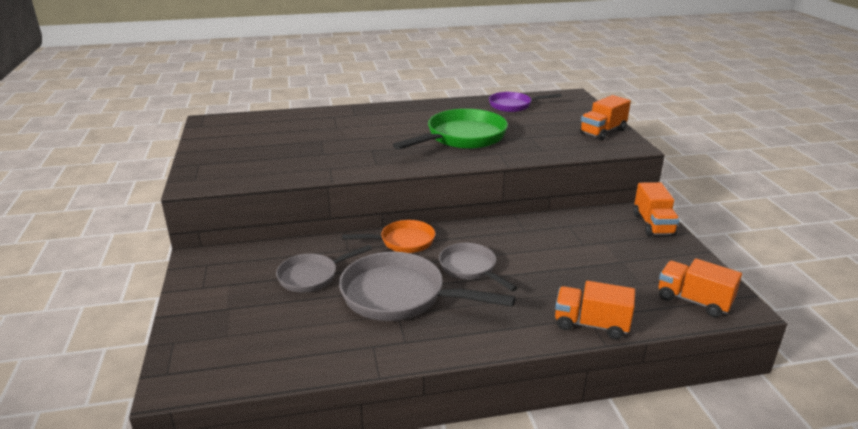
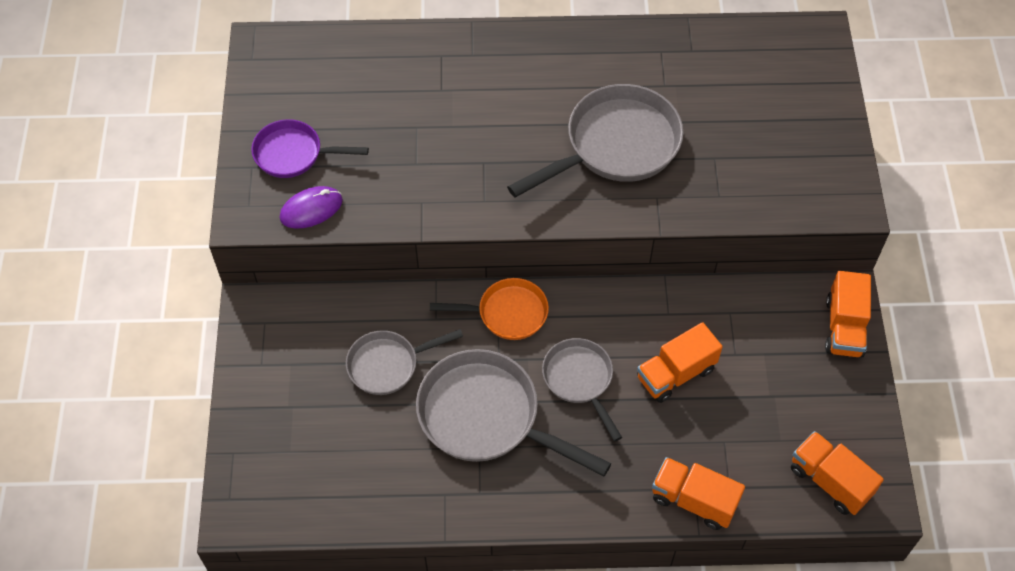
camera: 10 degrees right, 30 degrees up
(245, 177) = (311, 209): none -> purple mouse
(462, 137) = (615, 146): green pan -> grey pan
(513, 105) = (716, 57): purple pan -> purple pan (293, 154)
(602, 132) = (824, 158): orange truck -> orange truck (675, 374)

